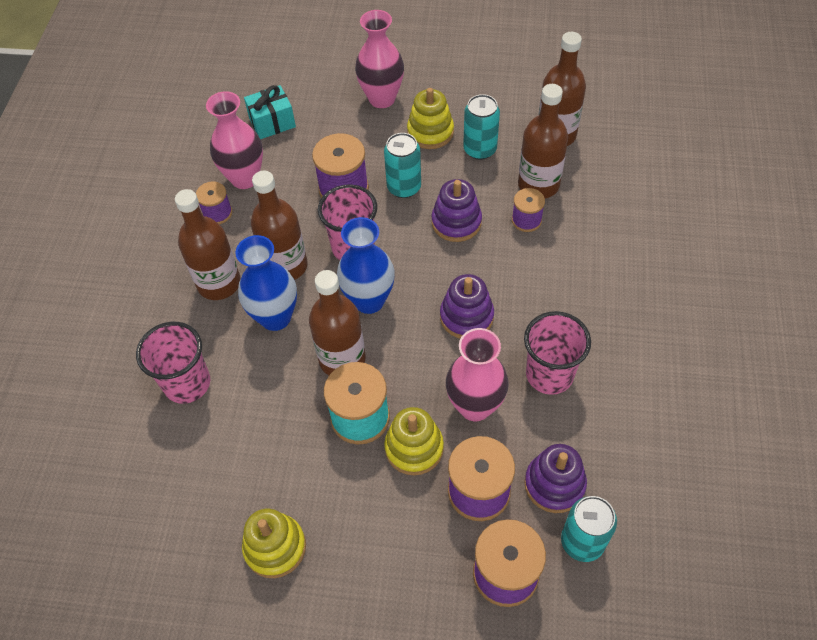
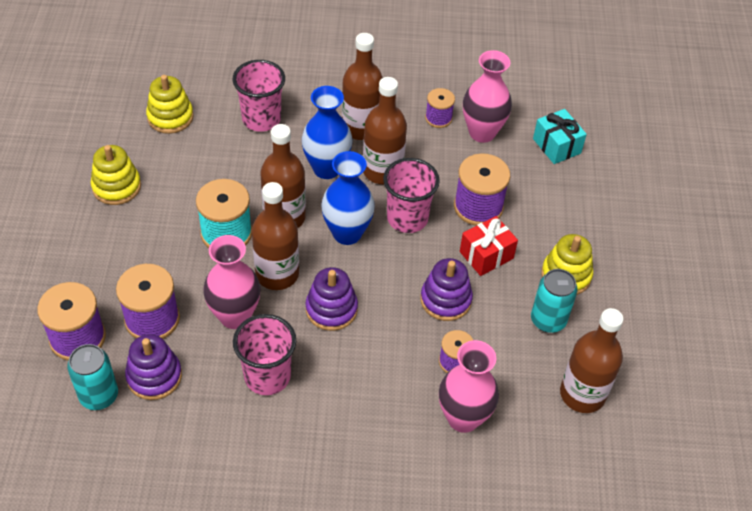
camera: 80 degrees right, 5 degrees down
(382, 99) = (607, 231): pink vase -> pink vase (463, 418)
(404, 187) = (486, 255): turquoise can -> red gift
(414, 448) = (195, 272): yellow stacking toy -> yellow stacking toy (170, 117)
(538, 185) = (505, 374): brown bottle -> brown bottle (277, 274)

